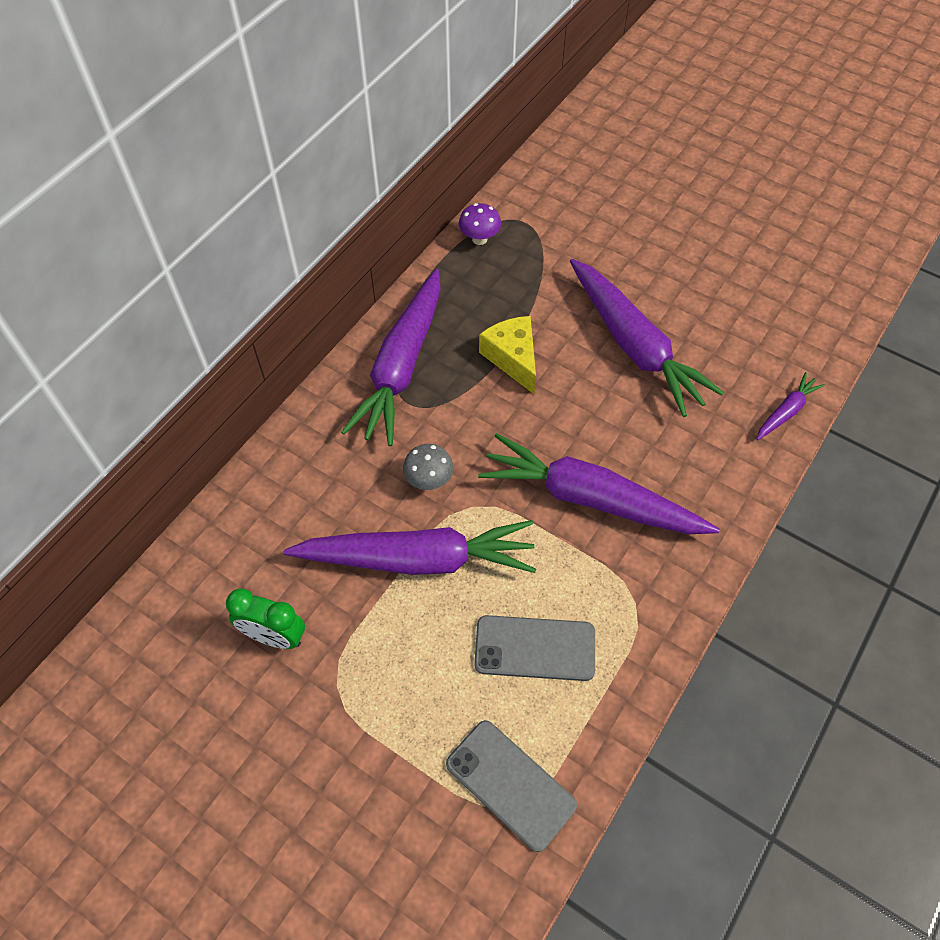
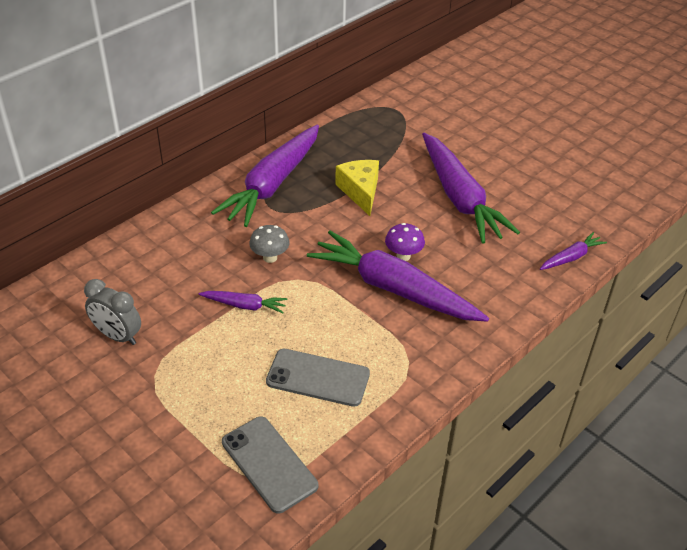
camera: 10 degrees right, 15 degrees down
(274, 636) = (117, 336): green clock -> grey clock
(418, 559) = (244, 305): purple carrot -> purple carrot, size x0.45
(479, 239) = (358, 115): purple mushroom -> purple mushroom (403, 256)

